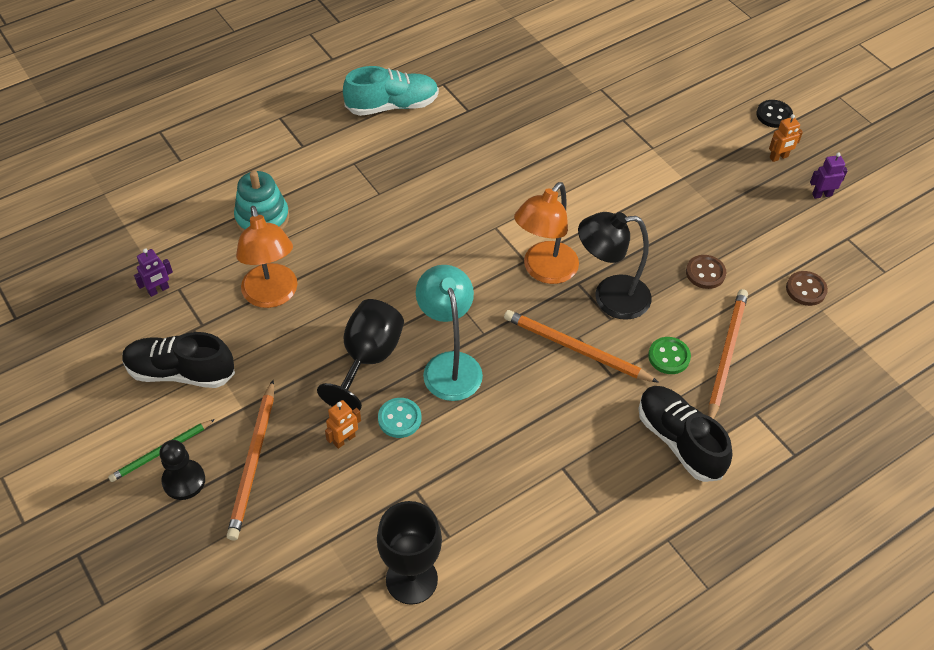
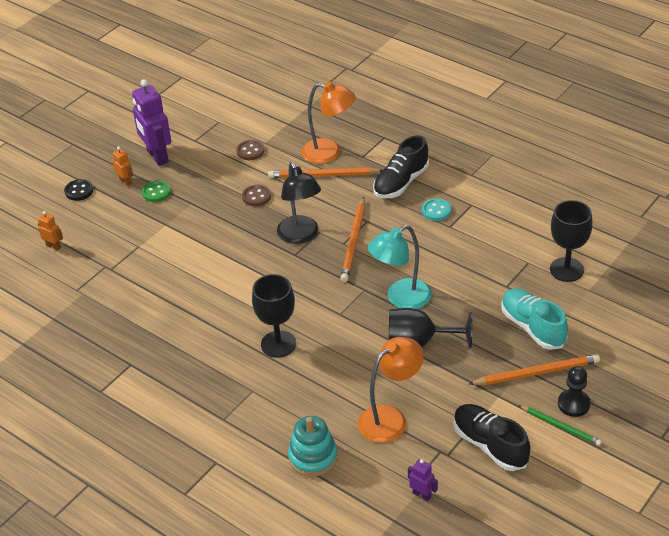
camera: 105 degrees left, 10 degrees down
(180, 372) = (490, 445): black shoe -> black shoe turned 150 degrees clockwise
(344, 440) = (491, 332): orange robot -> orange robot (53, 246)
(392, 105) = (141, 416): turquoise shoe -> turquoise shoe (532, 327)
(399, 419) = (458, 310): turquoise button -> turquoise button (436, 211)
(434, 230) = (278, 344): none -> black goblet
(544, 271) = (291, 274): orange lamp -> orange lamp (329, 153)
(669, 357) = (338, 199): green button -> green button (156, 192)
(821, 194) = (157, 156): purple robot -> purple robot, size x2.13

